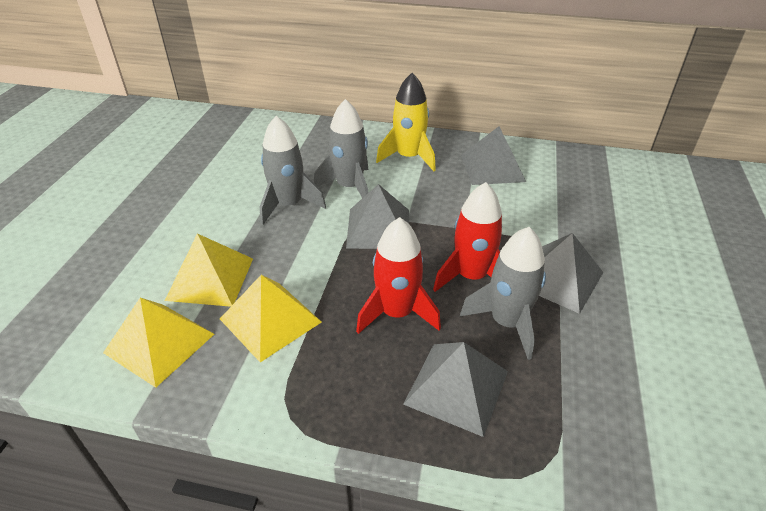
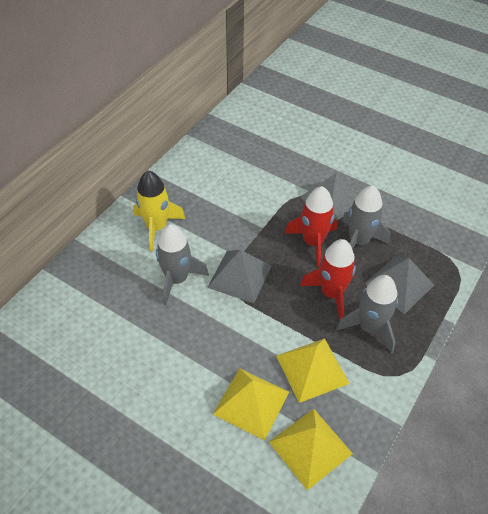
camera: 70 degrees left, 10 degrees up
(288, 205) = (180, 328): grey rocket -> grey rocket (369, 327)
(492, 168) = (200, 183): grey pyramid -> none

